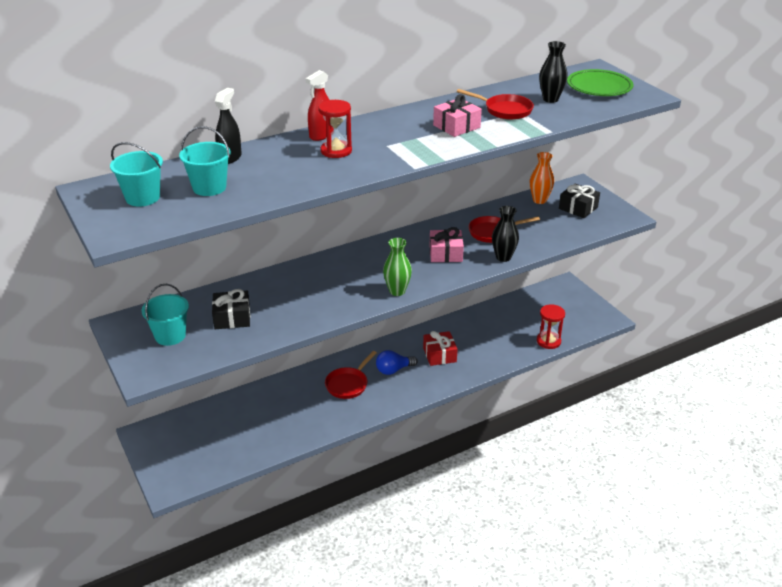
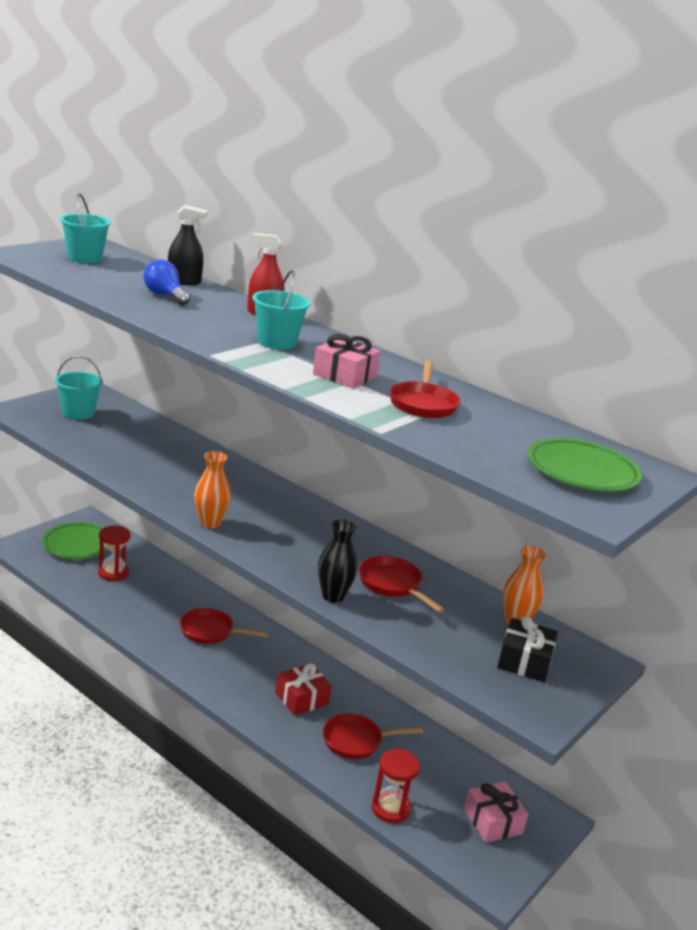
camera: 65 degrees right, 10 degrees down
(186, 445) = (78, 545): none -> green plate
(209, 187) = (115, 277): turquoise bucket -> turquoise bucket (277, 342)
(232, 318) = (118, 437): black gift -> none
(336, 151) = (229, 320): red hourglass -> red hourglass (113, 573)
(393, 370) = (252, 663): blue light bulb -> blue light bulb (165, 296)
(397, 291) = (210, 523): green vase -> orange vase
(445, 253) = (314, 550): pink gift -> pink gift (492, 821)
(487, 340) = (356, 741): none -> red pan
(550, 99) = (493, 434): black vase -> none

